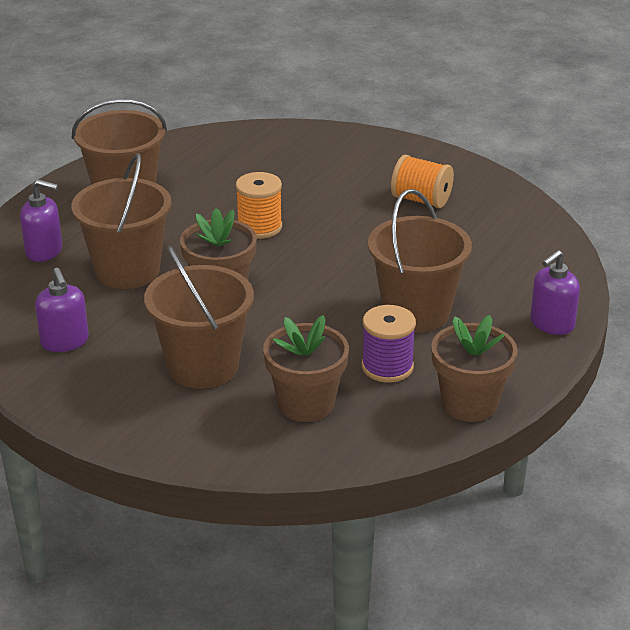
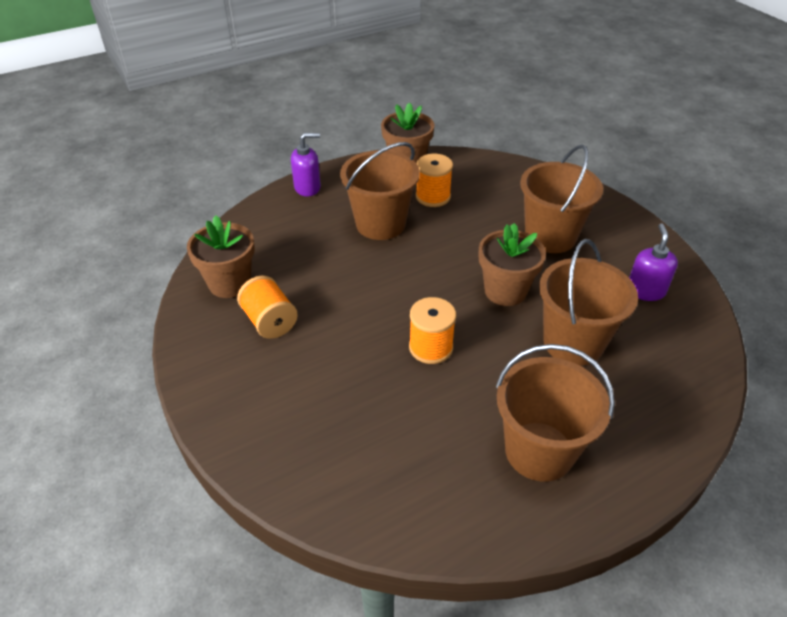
camera: 150 degrees left, 10 degrees up
(44, 251) = (646, 399): purple soap dispenser -> none
(306, 404) = (499, 192): brown flower pot -> brown flower pot (229, 283)
(387, 367) = (433, 197): purple spool -> orange spool

